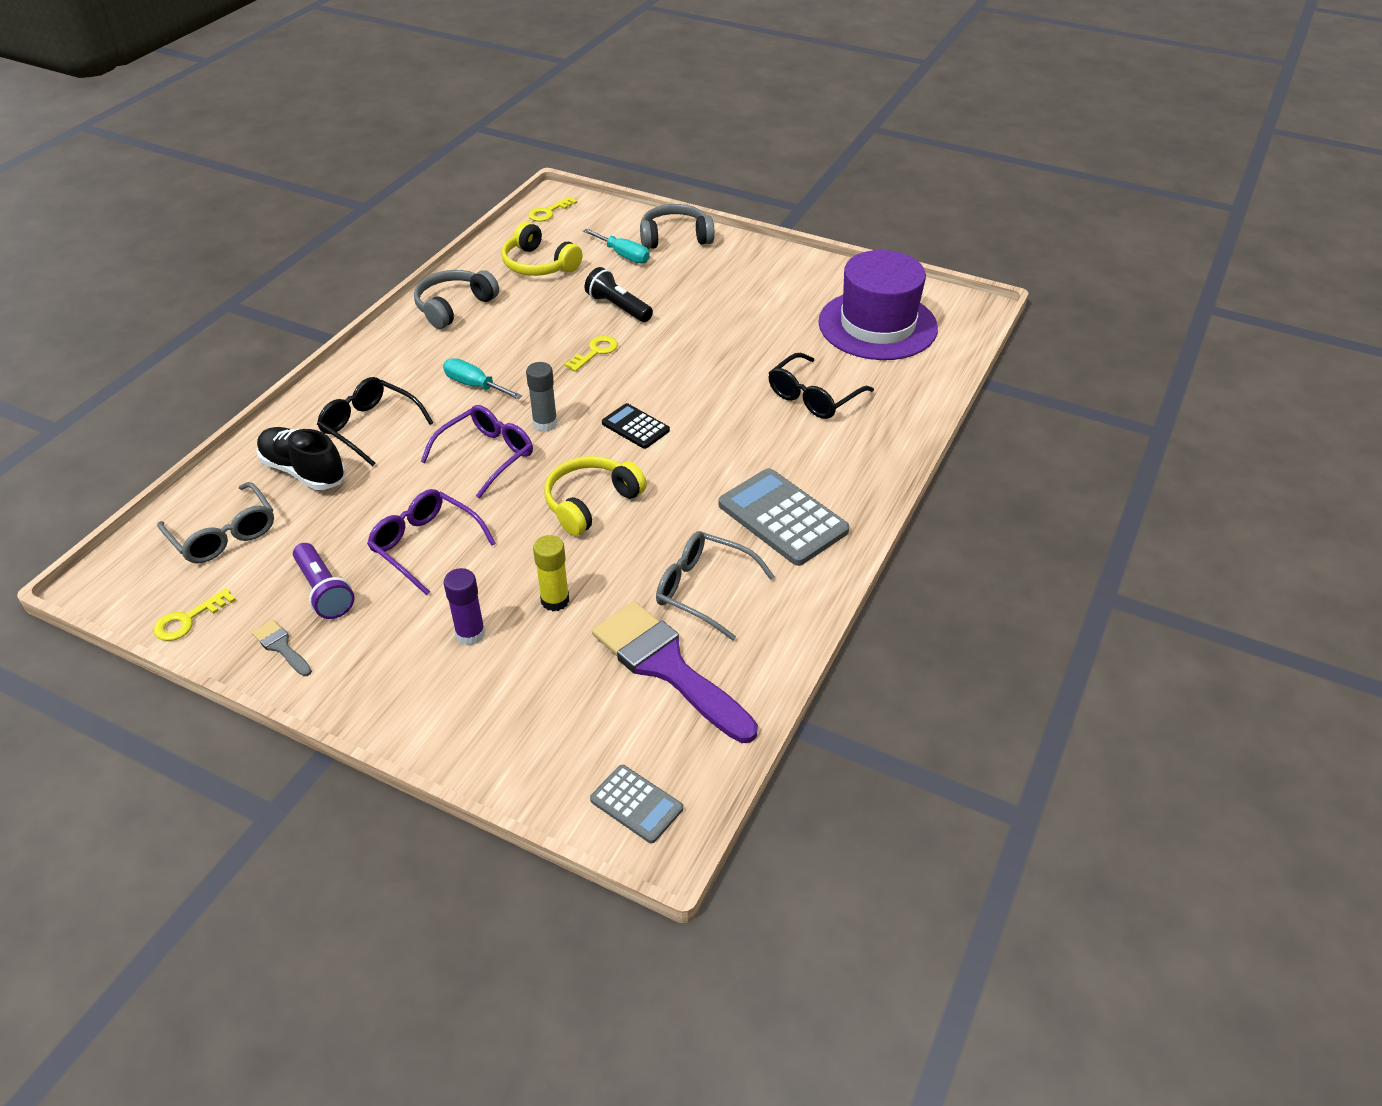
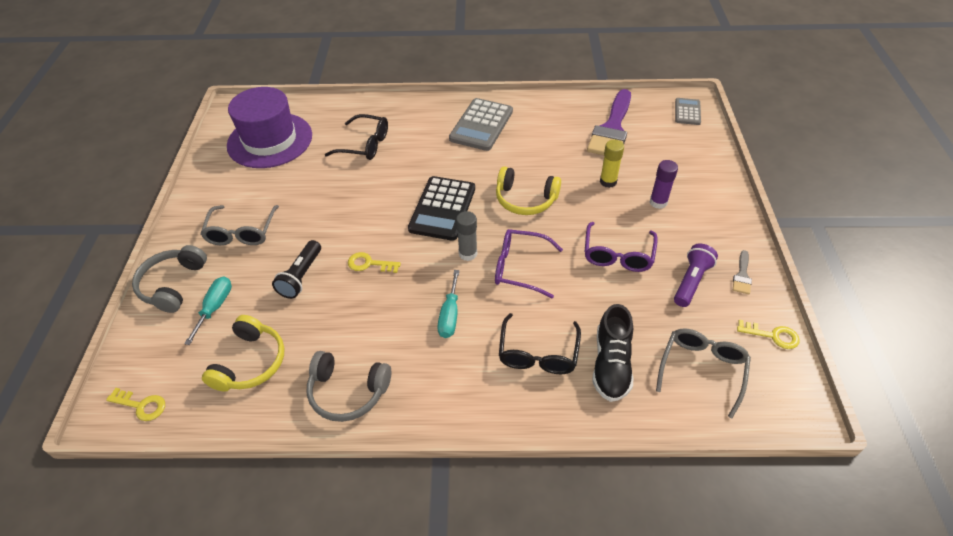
camera: 115 degrees left, 5 degrees up
(635, 427) = (442, 209): black calculator -> black calculator, size x1.79
(675, 237) = (173, 285): grey headphones -> grey headphones turned 45 degrees clockwise
(704, 590) = (554, 134): grey glasses -> grey glasses (242, 232)

